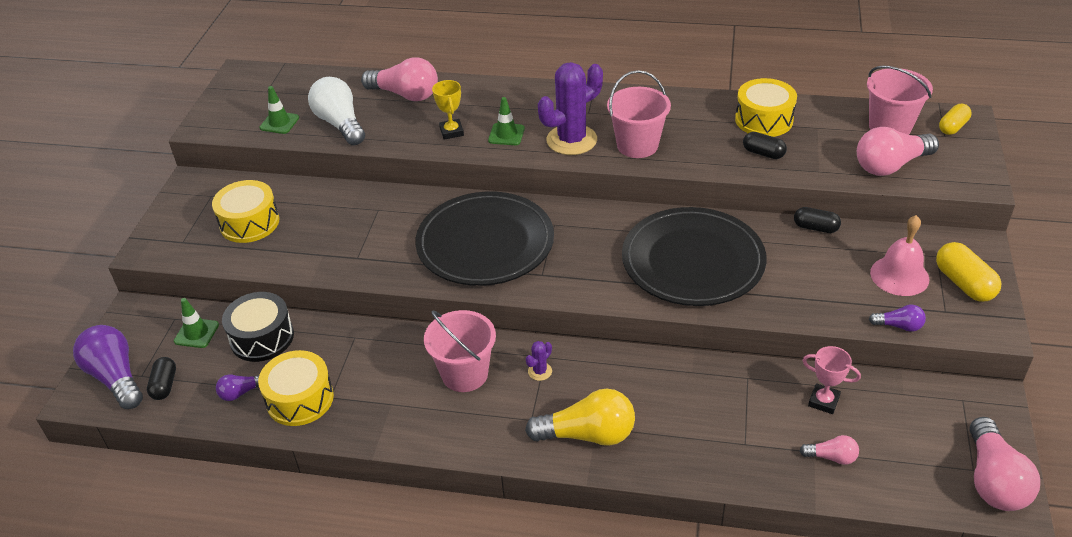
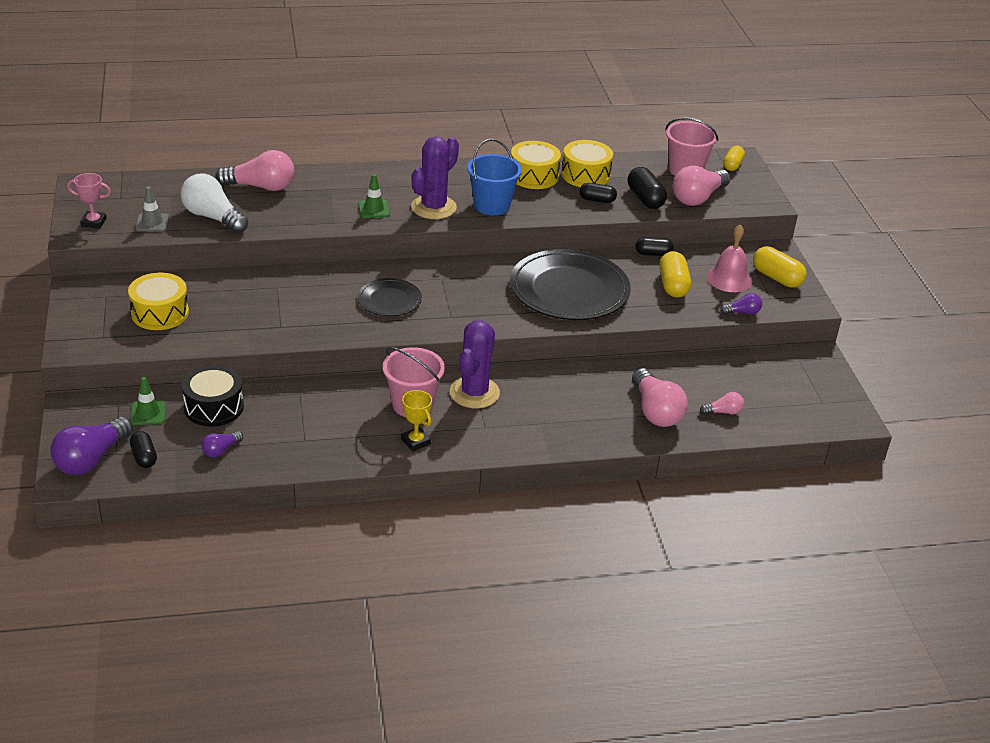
camera: 25 degrees left, 5 degrees down
(116, 377) = (91, 459): purple light bulb -> purple light bulb turned 90 degrees counterclockwise
(279, 123) = (152, 223): green traffic cone -> grey traffic cone
(300, 399) = (278, 446): yellow drum -> yellow drum (534, 176)
(451, 132) = (323, 212): yellow trophy -> yellow trophy (416, 441)
(485, 243) = (389, 300): black plate -> black plate, size x0.52
(540, 371) = (474, 393): purple cactus -> purple cactus, size x2.40
(587, 435) = (535, 429): yellow light bulb -> none
(637, 145) = (492, 205): pink bucket -> blue bucket
(823, 159) = (645, 199): none -> black capsule
(823, 274) = (673, 285): none -> yellow capsule
(823, 401) = (702, 377): pink trophy -> pink trophy (93, 222)
(993, 480) = (838, 406): pink light bulb -> pink light bulb (655, 411)

